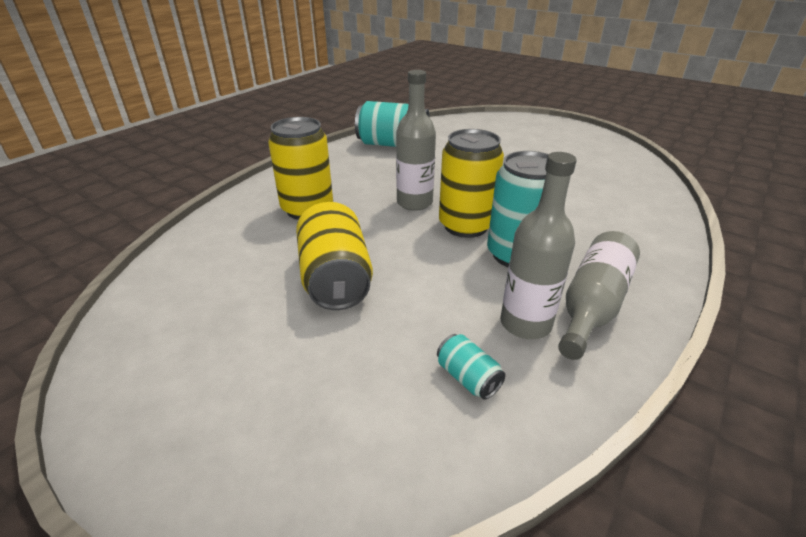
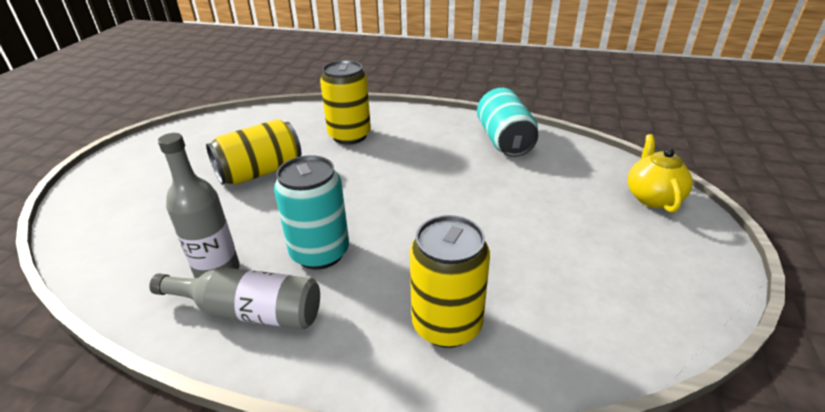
camera: 70 degrees right, 0 degrees up
(414, 203) = (388, 179): grey bottle -> none
(465, 225) = (360, 215): yellow can -> yellow can (447, 324)
(468, 378) = (156, 251): turquoise can -> none
(503, 123) = (652, 197): none -> yellow teapot

